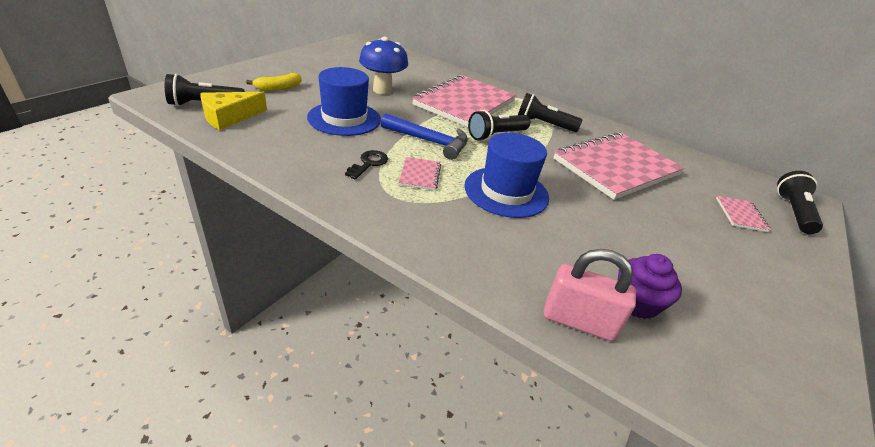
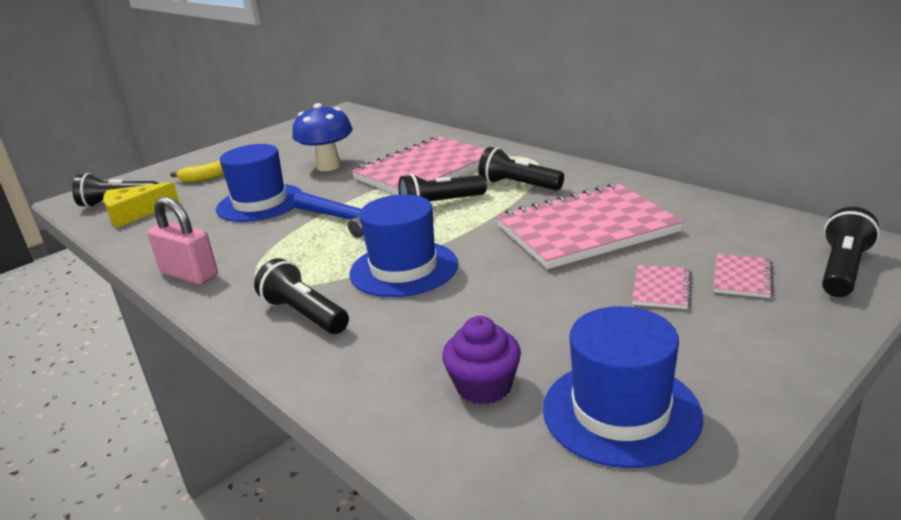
camera: 20 degrees right, 10 degrees down
(368, 163) = (255, 249): black key -> none
(420, 175) = (307, 257): pink notebook -> pink notebook (661, 289)
(453, 231) = (304, 314): none -> black flashlight
(578, 321) = (389, 406): pink padlock -> pink padlock (189, 274)
(742, 325) = (621, 412): none -> blue hat

